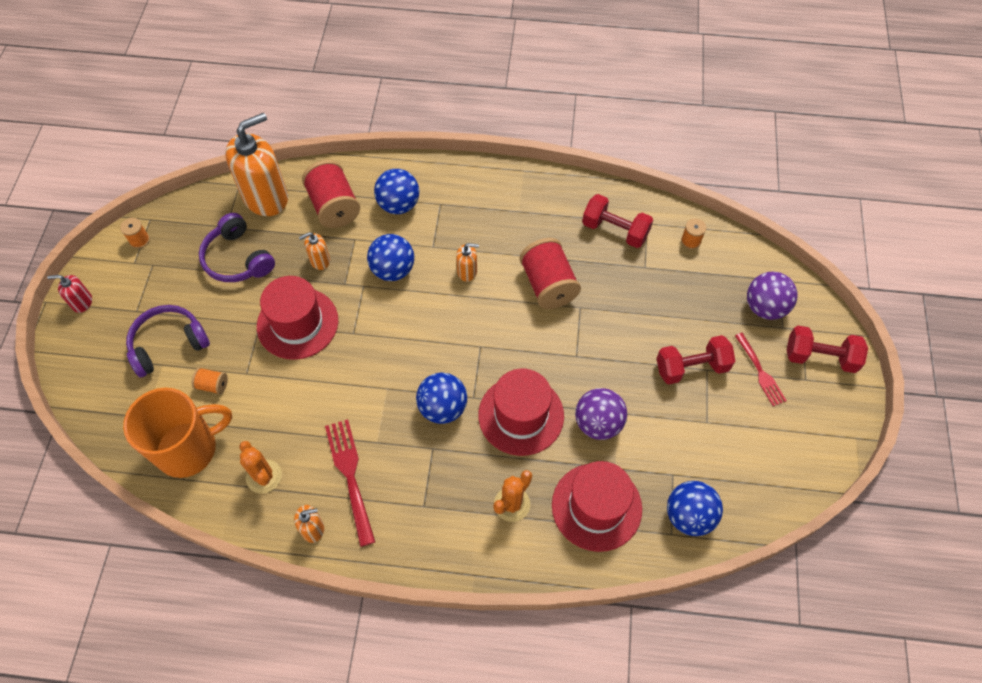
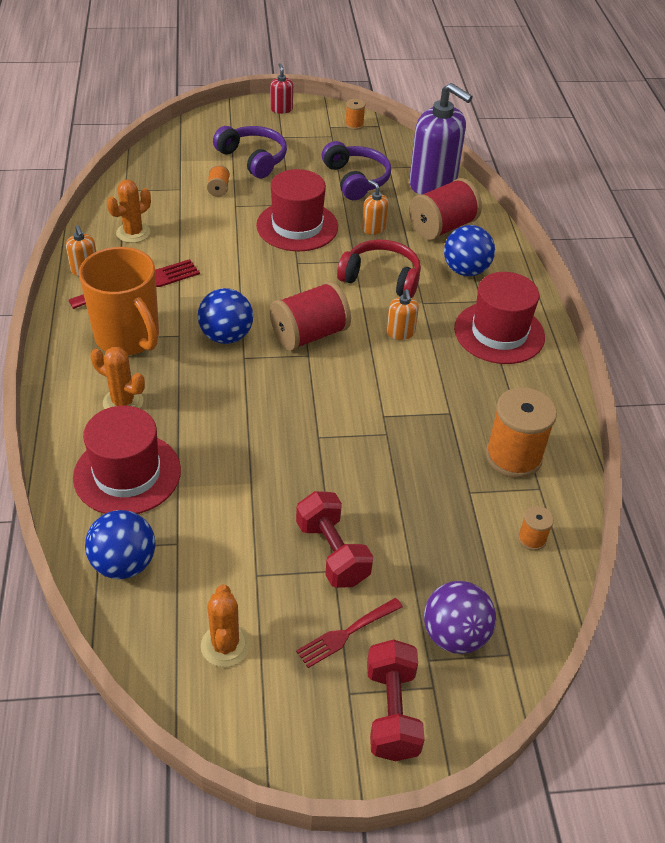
camera: 75 degrees right, 15 degrees down
(189, 449) = (154, 188): orange mug -> orange mug (128, 337)
(238, 259) = (356, 180): purple headphones -> purple headphones turned 120 degrees clockwise
(266, 197) = (433, 184): orange soap dispenser -> purple soap dispenser
(393, 270) = (381, 278): blue ball -> red headphones
(521, 415) = (230, 397): red hat -> red hat (499, 333)
(548, 285) = (408, 401): red spool -> red spool (309, 335)
(598, 423) = (233, 465): purple ball -> none
(615, 230) = (513, 456): red dumbbell -> orange spool
(766, 451) = (225, 645): none -> orange cactus

